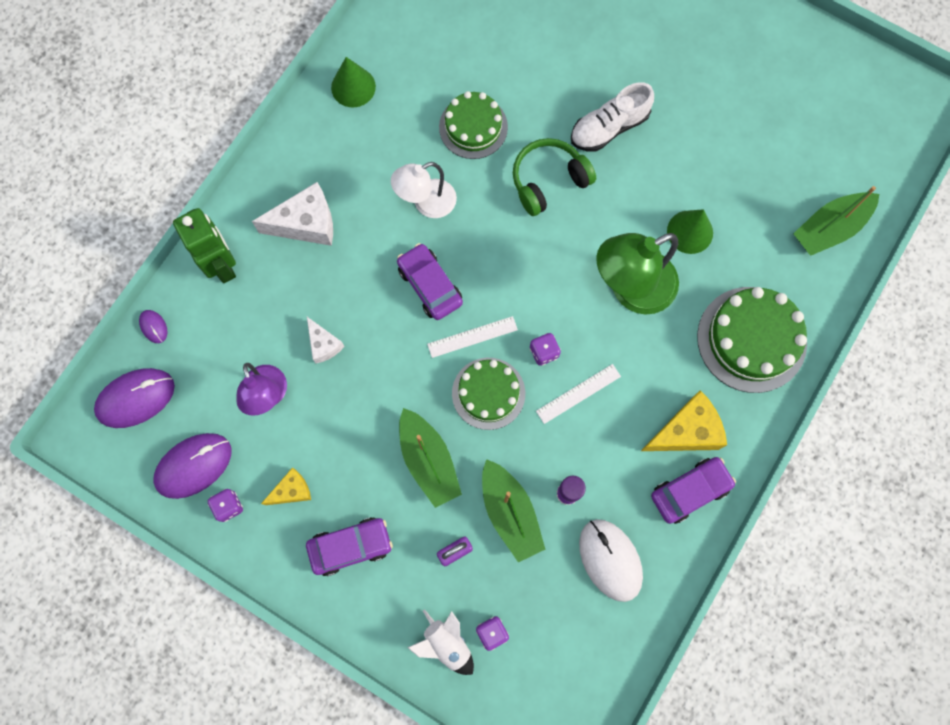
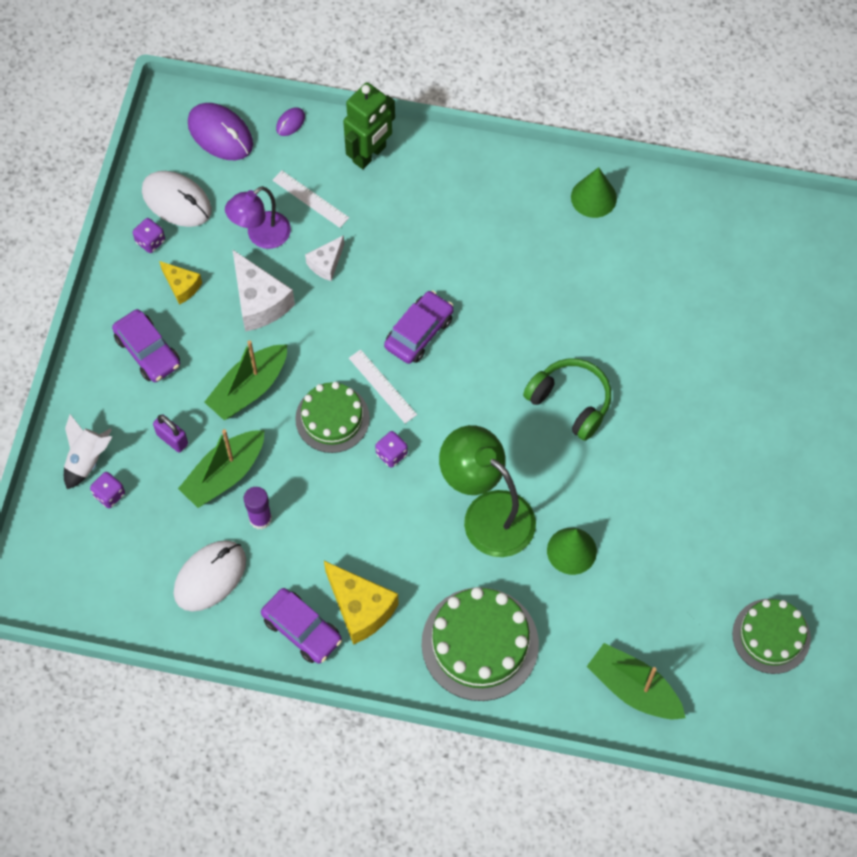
camera: 70 degrees right, 10 degrees down
(193, 466) = (177, 201): purple mouse -> white mouse
(306, 224) = (437, 207): white cheese -> white cheese (259, 301)
(426, 203) = (500, 301): white lamp -> none
(473, 127) = (598, 316): green cake -> green cake (771, 636)
(578, 393) = (362, 498): white ruler -> white ruler (310, 199)
(609, 127) = (653, 439): white shoe -> none

